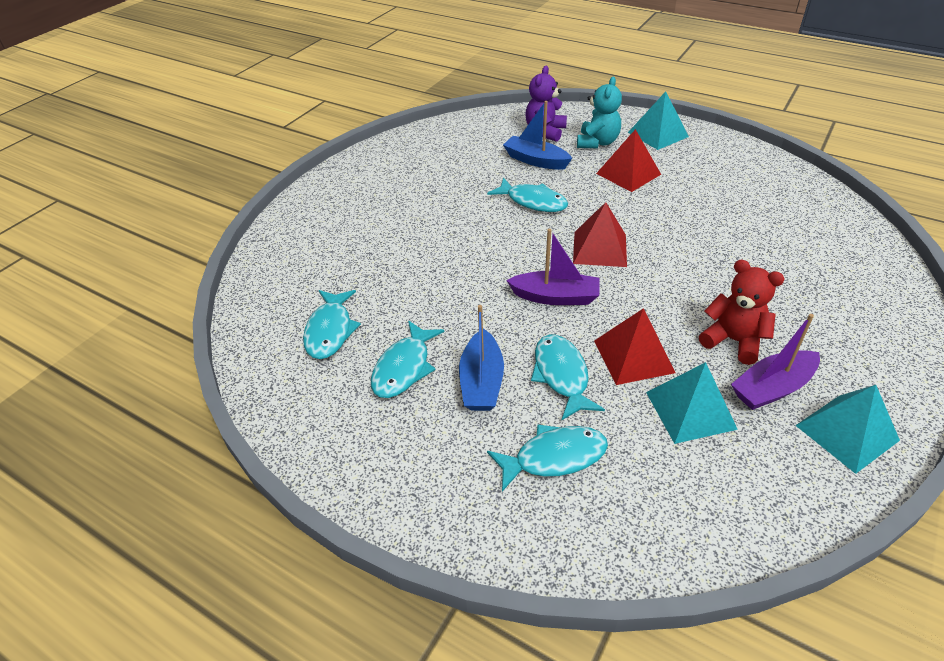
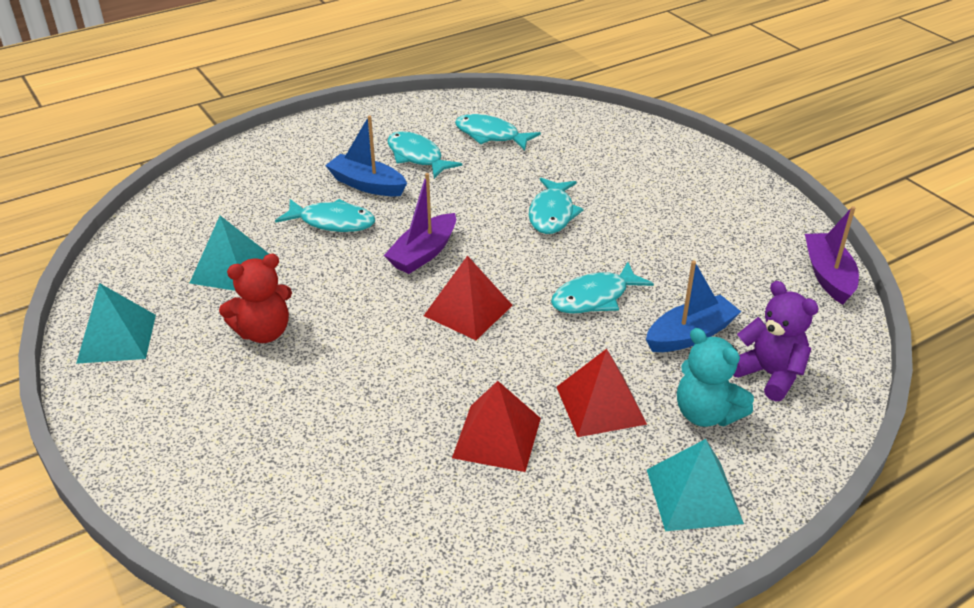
camera: 115 degrees right, 5 degrees down
(554, 457) = (268, 192): turquoise fish -> turquoise fish (552, 214)
(633, 356) = (311, 266): red pyramid -> red pyramid (497, 437)
(772, 388) = (196, 324): purple boat -> purple boat (828, 276)

